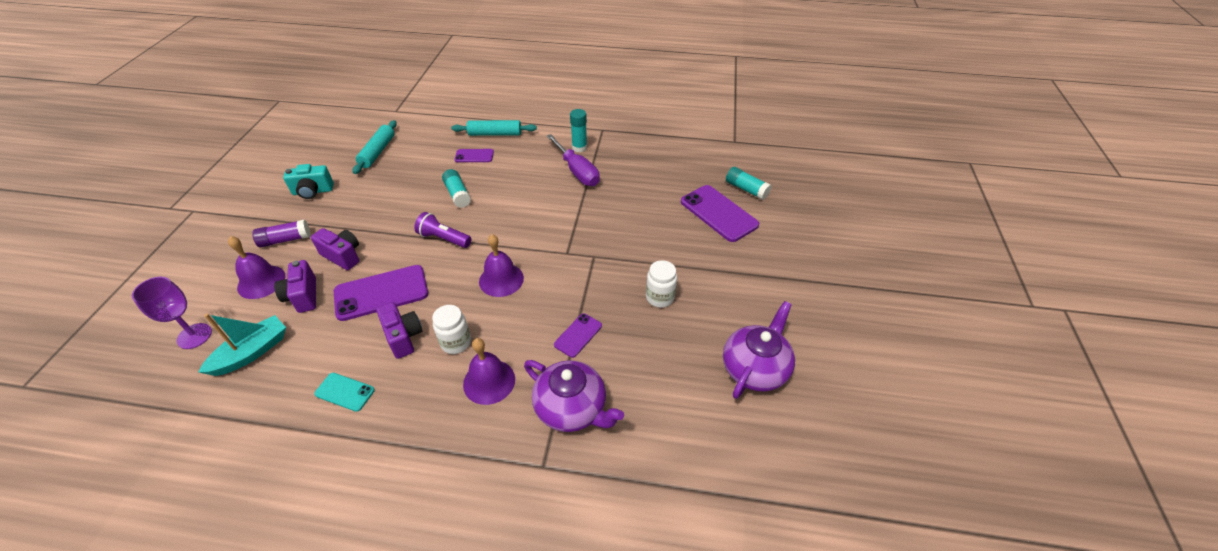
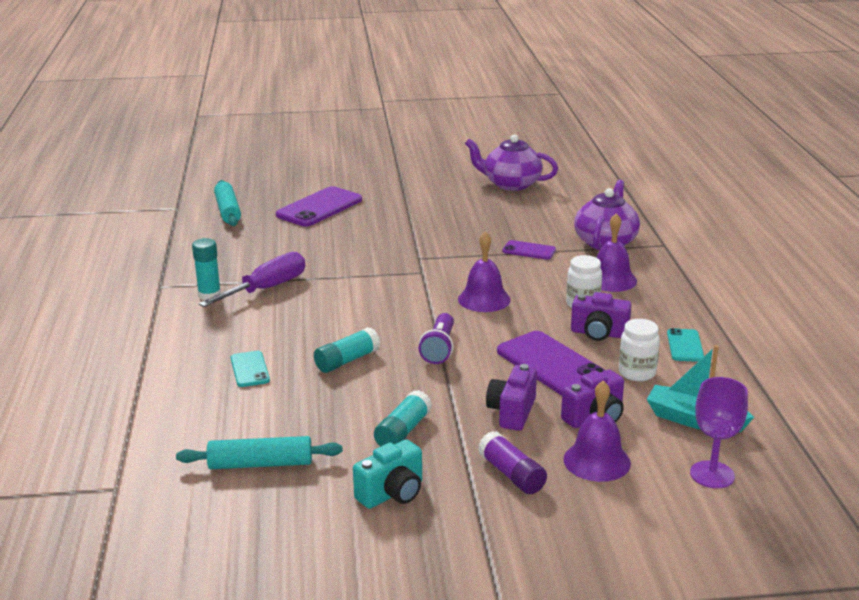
camera: 105 degrees left, 20 degrees down
(313, 191) = (392, 493): turquoise camera -> turquoise camera turned 75 degrees clockwise
(403, 337) = (599, 333): purple camera -> purple camera turned 120 degrees counterclockwise
(474, 156) = (250, 369): purple phone -> turquoise phone
(495, 134) = (184, 365): turquoise rolling pin -> turquoise rolling pin (228, 211)
(660, 297) = (457, 222): white jar -> white jar (637, 373)
(746, 189) = (272, 198): turquoise glue stick -> turquoise glue stick (403, 431)

